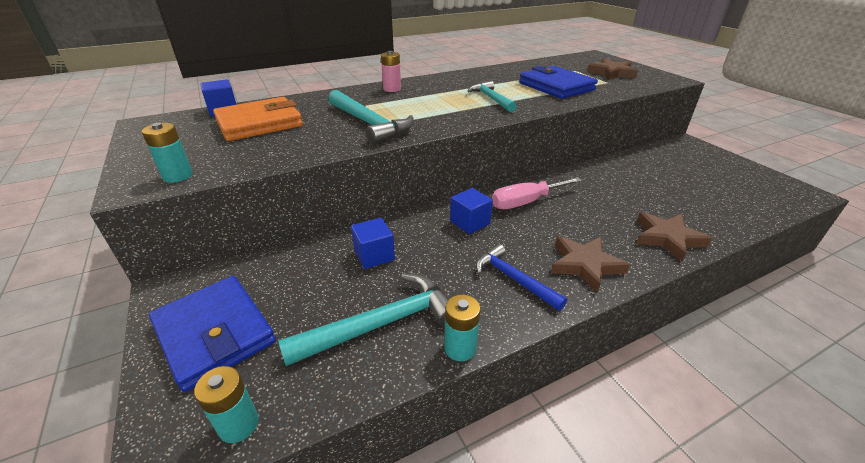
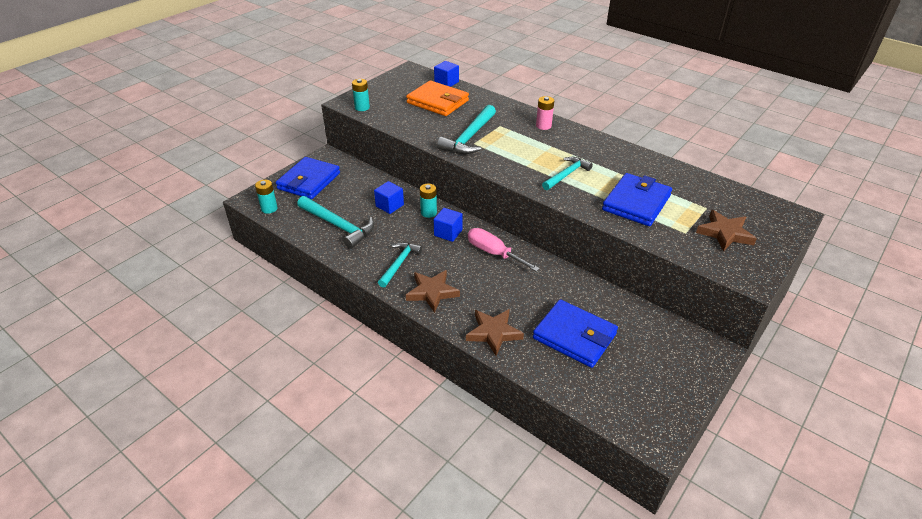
camera: 65 degrees right, 5 degrees up
(460, 348) = (335, 255): turquoise battery -> turquoise battery (428, 212)
(514, 279) = (399, 263): blue hammer -> turquoise hammer
(672, 193) = (574, 336): none -> blue wallet

